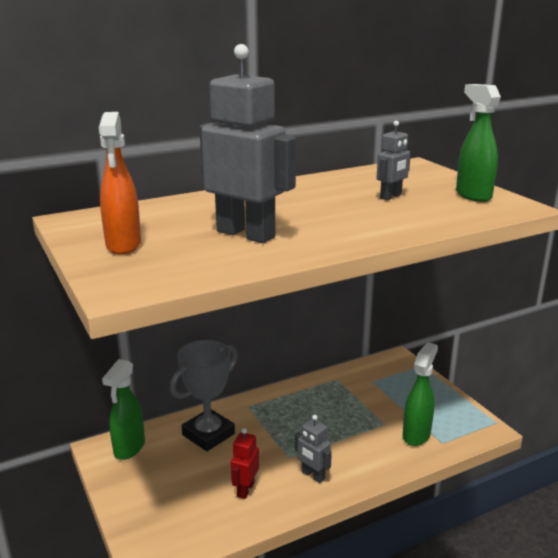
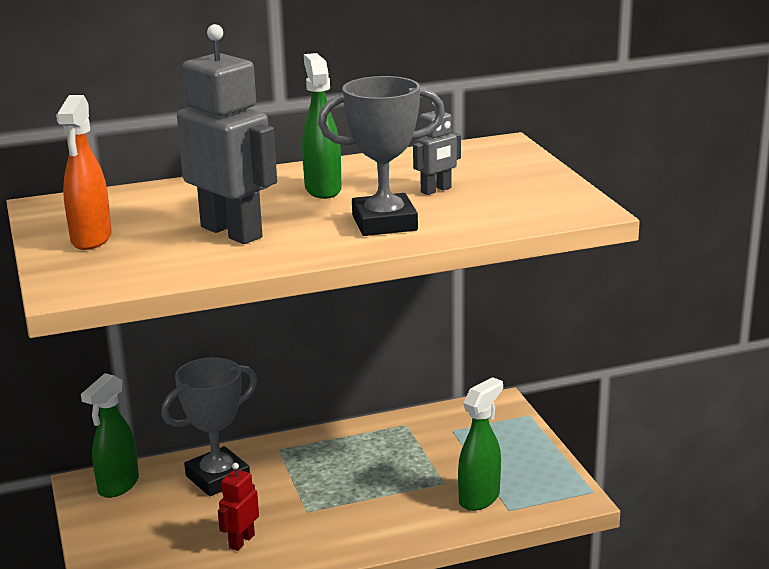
camera: 10 degrees right, 0 degrees up
(313, 475) = (328, 533): grey robot -> none
(369, 222) = (384, 223): none -> grey trophy
(473, 195) = (541, 192): green spray bottle -> green spray bottle (322, 189)

